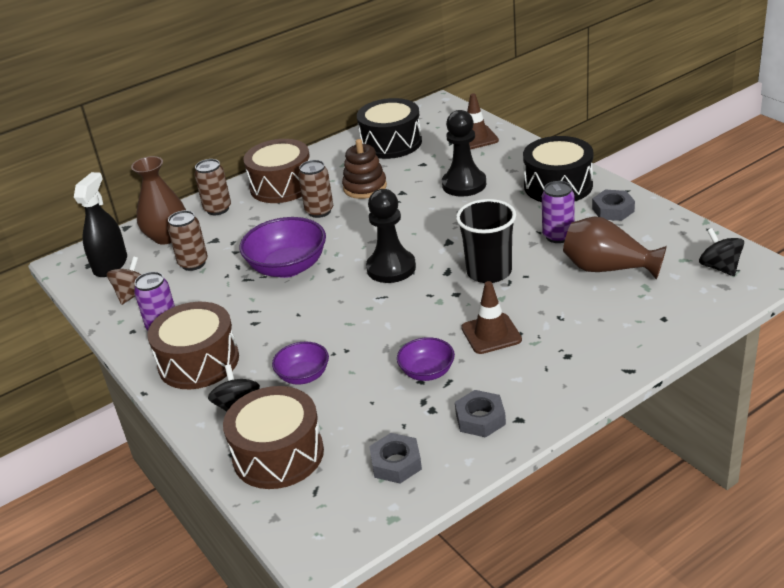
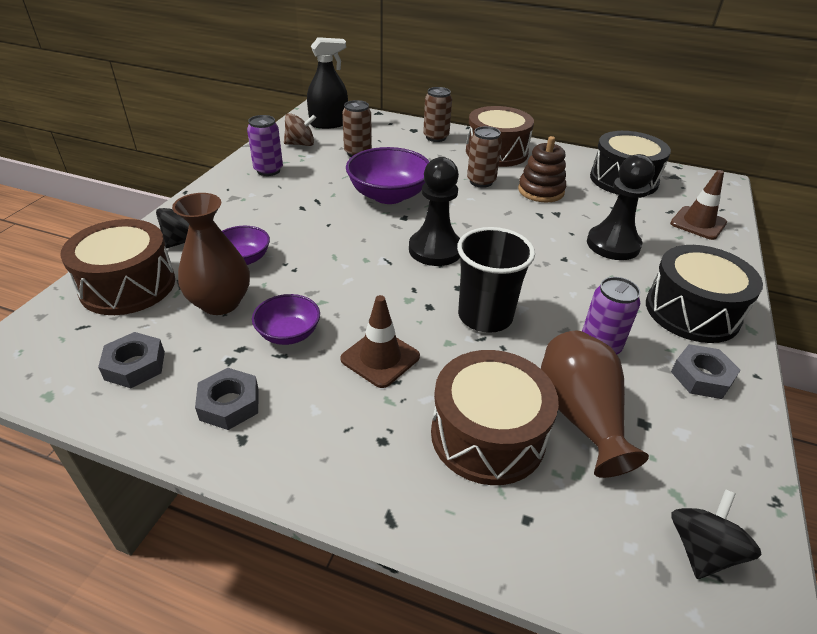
camera: 50 degrees right, 5 degrees up
(167, 236) = (381, 131): brown vase -> brown vase (220, 303)
(198, 362) = (235, 201): brown drum -> brown drum (487, 435)

